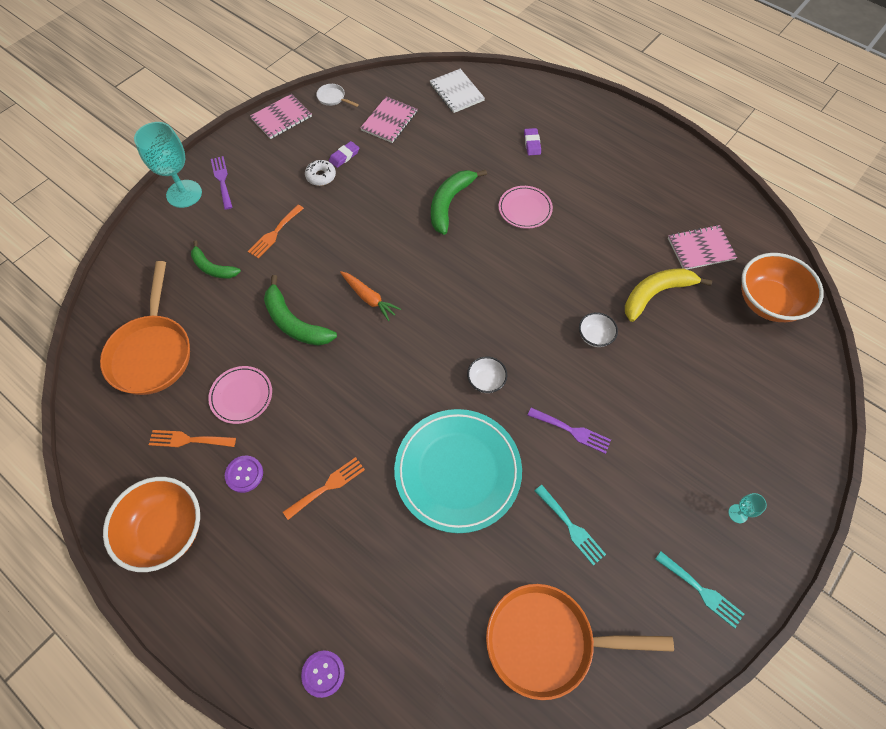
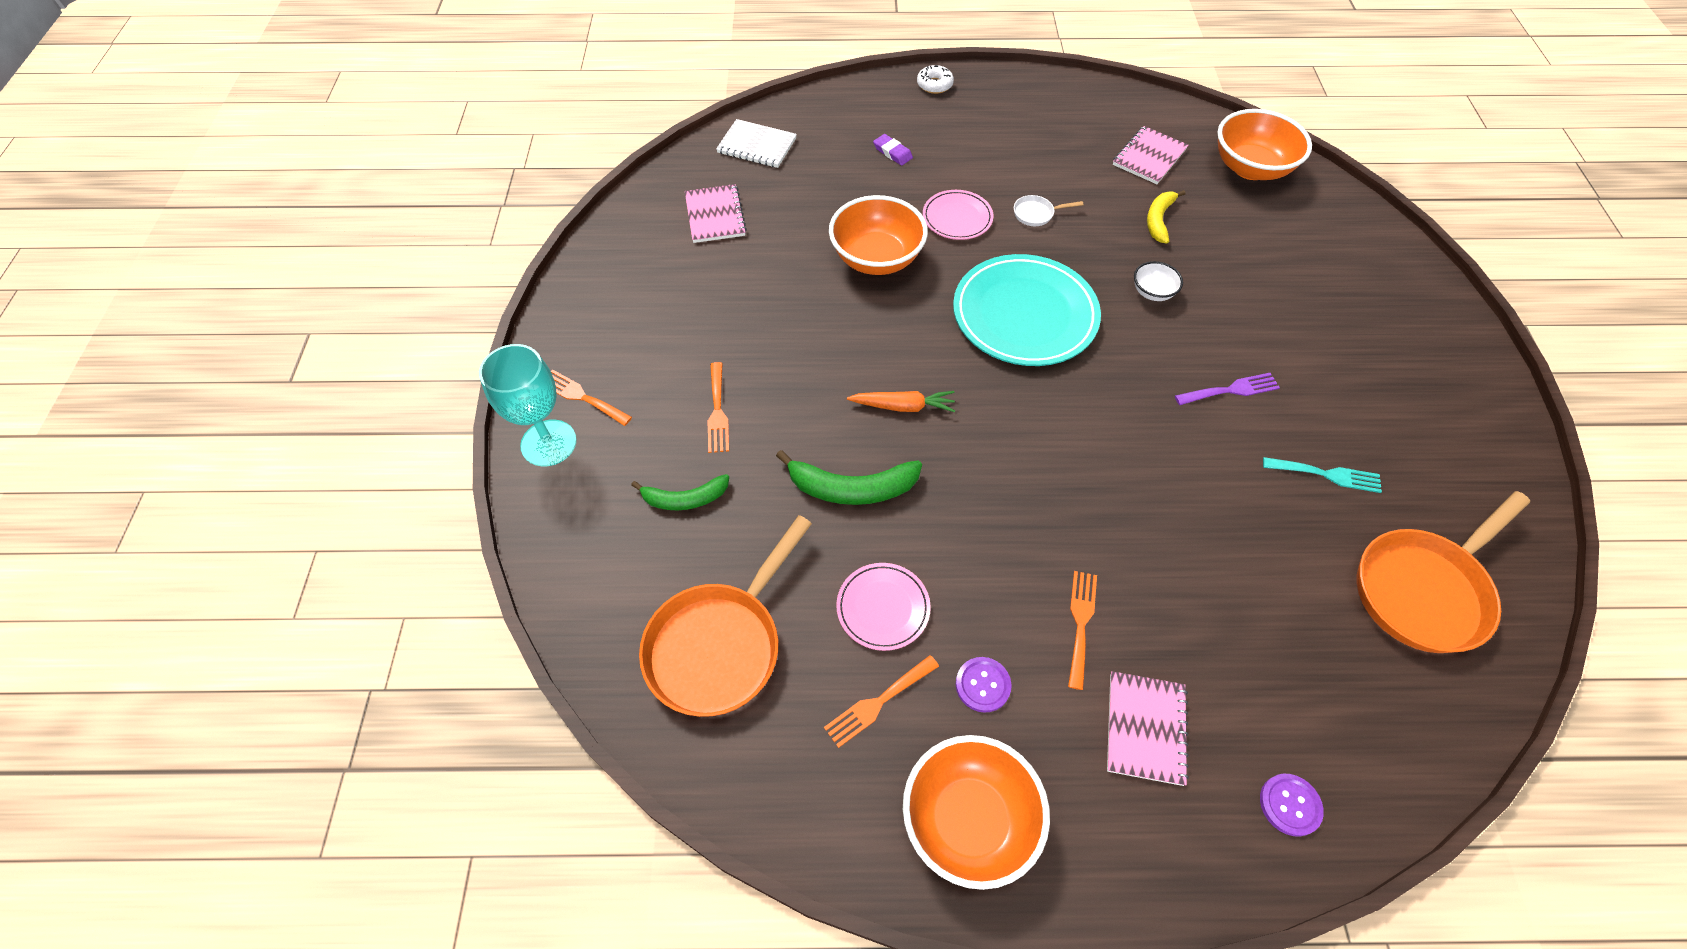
camera: 40 degrees left, 5 degrees down
(152, 352) = (720, 645): orange pan -> orange pan turned 75 degrees clockwise
(222, 180) = (582, 396): purple fork -> orange fork
(281, 118) = (579, 284): pink notebook -> pink notebook (1145, 728)
(321, 176) = (702, 318): white donut -> white donut (934, 85)
(333, 98) = (620, 228): white pan -> white pan (1036, 214)
(344, 156) = (705, 281): purple eraser -> none
(450, 203) = (876, 258): green banana -> orange bowl
(458, 471) = (1180, 505): turquoise plate -> turquoise plate (1024, 315)
(486, 381) = (1107, 402): white bowl -> none
(656, 294) = (1158, 220): yellow banana -> yellow banana, size x0.66
(702, 591) = (1476, 443): turquoise fork -> none
(738, 513) = (1426, 358): turquoise goblet -> none

